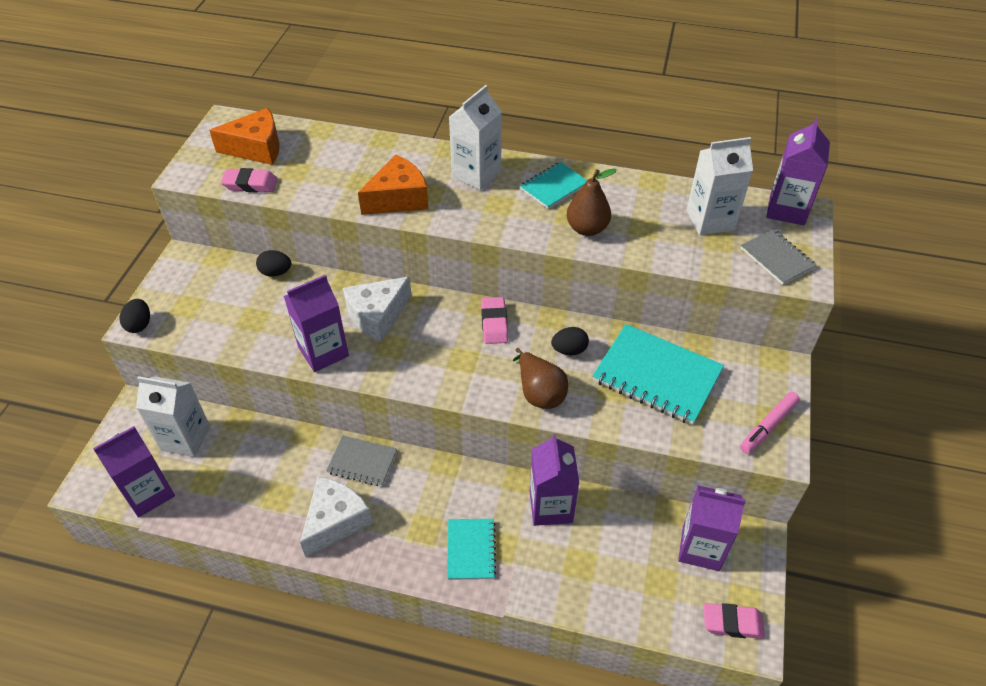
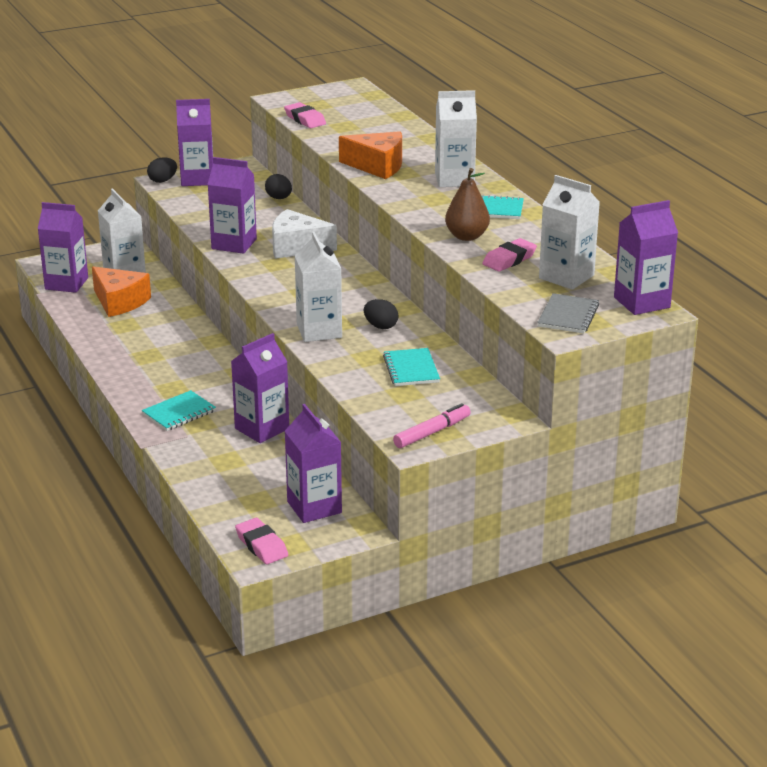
camera: 50 degrees right, 20 degrees down
(169, 300) = (197, 179): none -> purple carton
(256, 148) = (343, 106): orange cheese -> orange cheese (119, 302)
(335, 521) = (133, 354): white cheese -> none
(362, 462) = (195, 341): grey notebook -> none
(494, 323) = (360, 289): pink eraser -> pink eraser (509, 259)
(539, 392) = (319, 331): brown pear -> white carton
(657, 376) = (411, 369): turquoise notebook -> turquoise notebook, size x0.56
(768, 426) = (432, 432): pink marker -> pink marker turned 135 degrees clockwise

